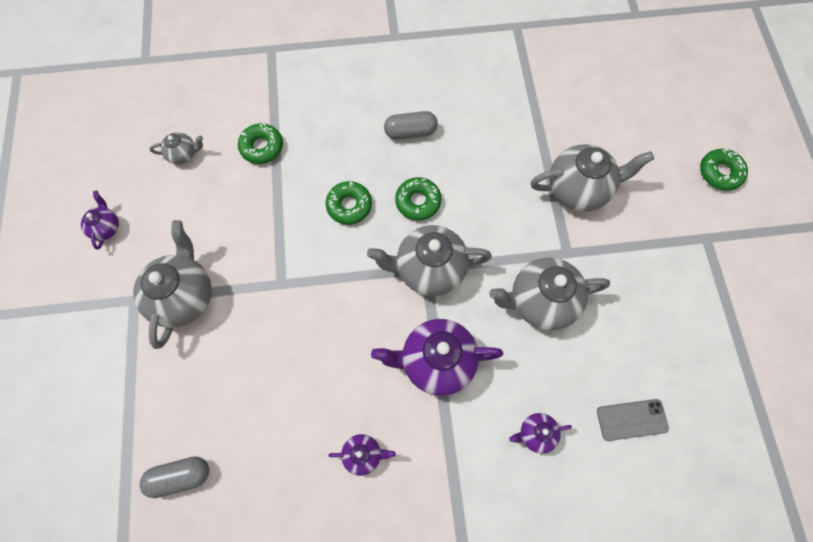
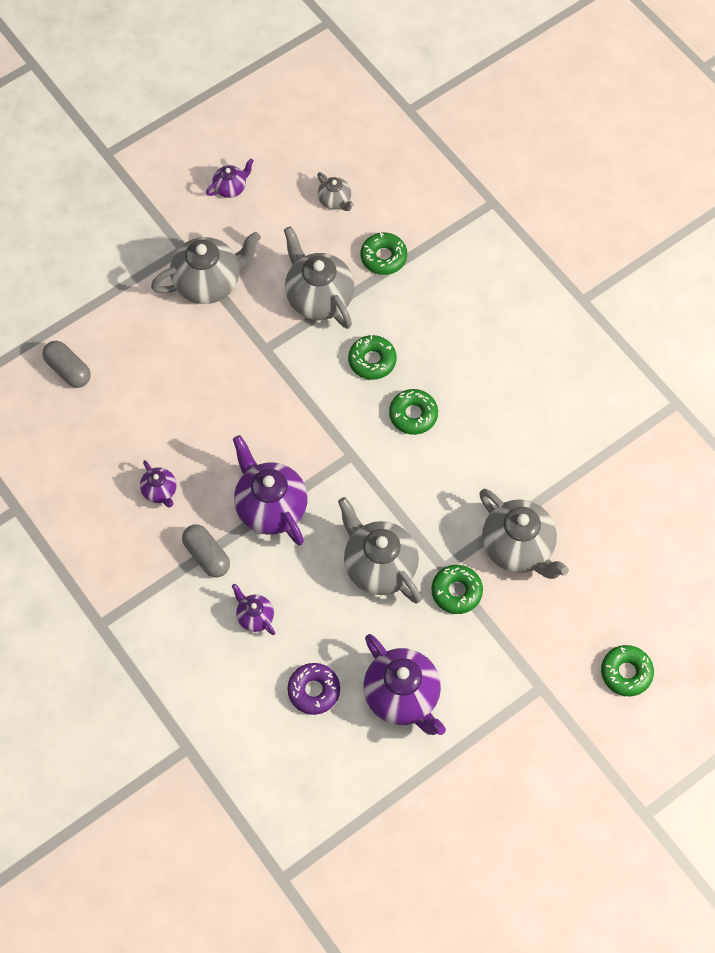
camera: 60 degrees right, 5 degrees down
(410, 132) = (482, 370): grey capsule -> grey capsule (206, 556)
(429, 269) = (352, 458): grey teapot -> grey teapot (319, 298)
(594, 254) = (456, 592): none -> green donut
(632, 419) = (314, 691): grey phone -> purple donut
(669, 347) = (402, 697): none -> purple teapot

